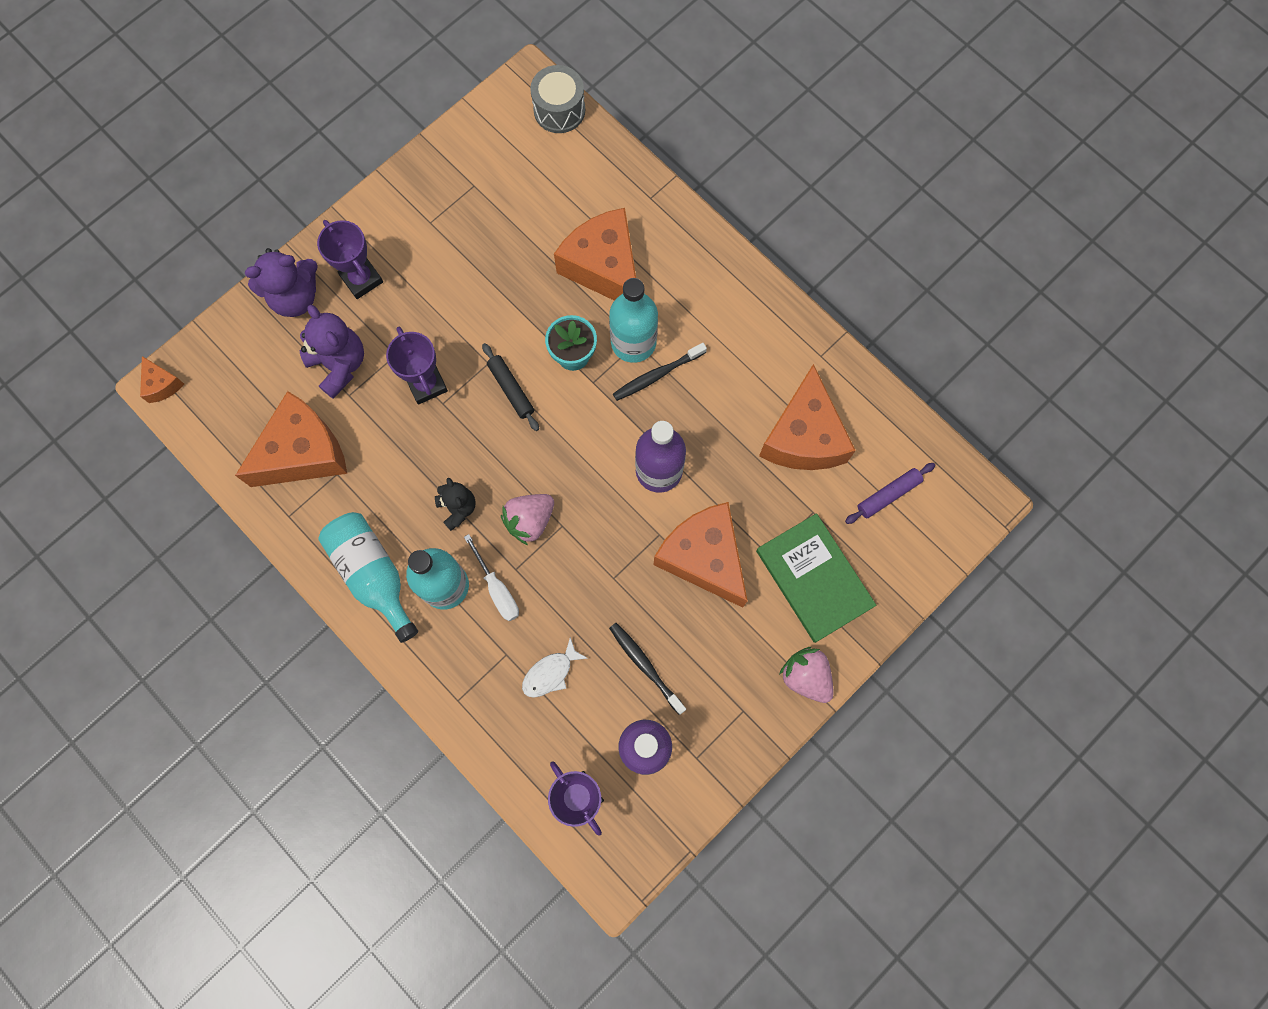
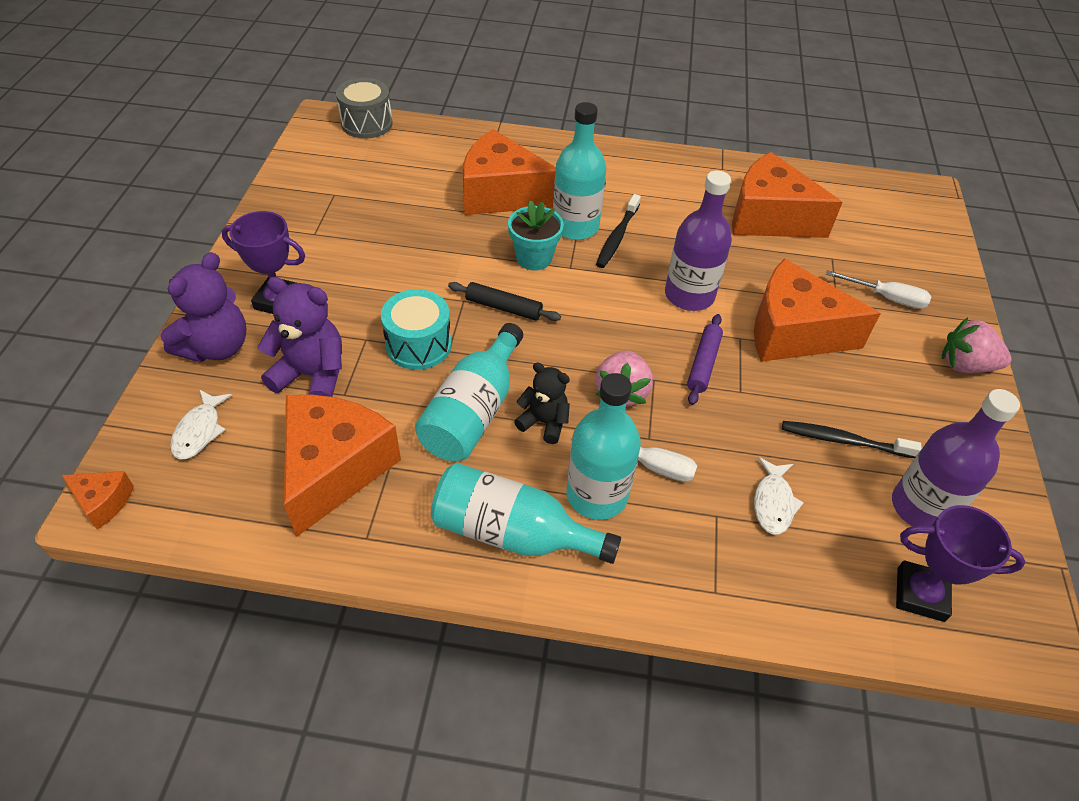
camera: 40 degrees left, 25 degrees down
(244, 365) = (199, 431): none -> white fish
(419, 467) = (473, 412): none -> turquoise bottle
(426, 384) = (418, 344): purple trophy -> turquoise drum
(804, 437) = (768, 218): orange cheese -> orange cheese turned 150 degrees clockwise
(814, 578) = (886, 298): green book -> white screwdriver
(888, 495) = (867, 220): purple rolling pin -> purple rolling pin (703, 364)

